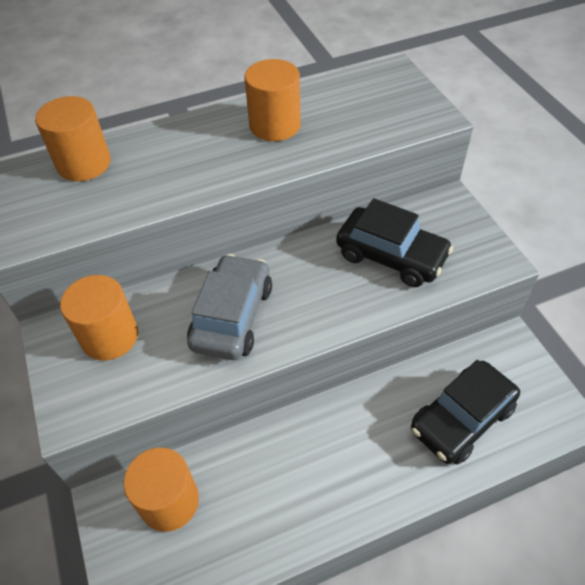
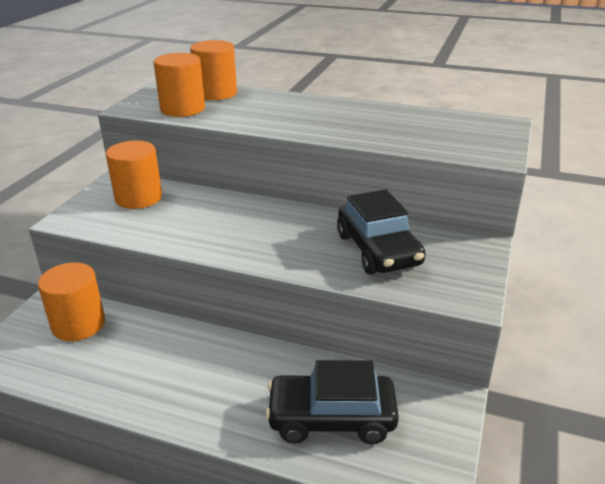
camera: 40 degrees right, 20 degrees down
(232, 316) = (218, 224): grey car -> none
(275, 125) = (360, 117): orange cylinder -> orange cylinder (182, 109)

